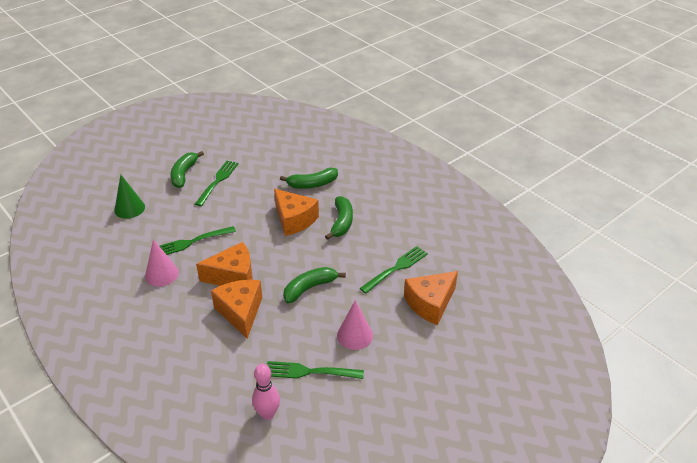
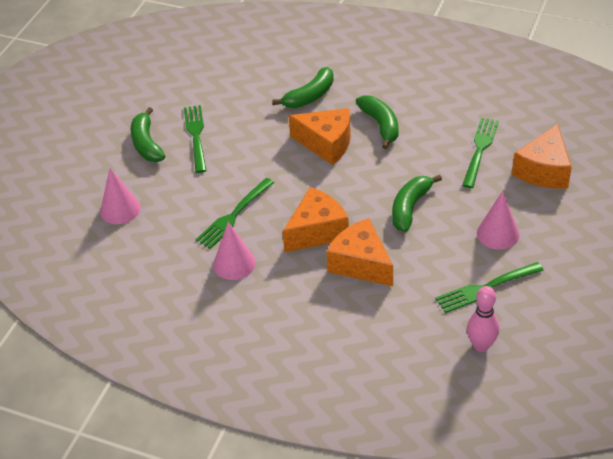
camera: 25 degrees left, 5 degrees up
(129, 208) = (120, 209): green cone -> pink cone

